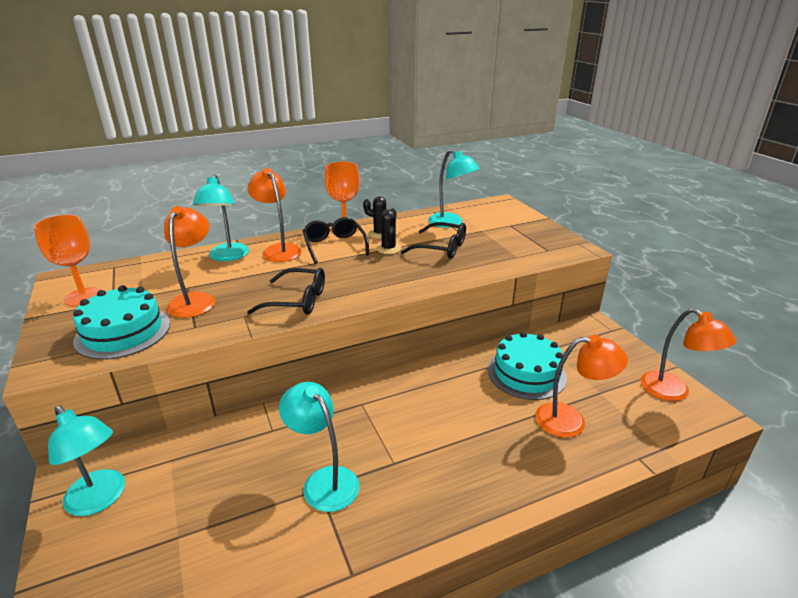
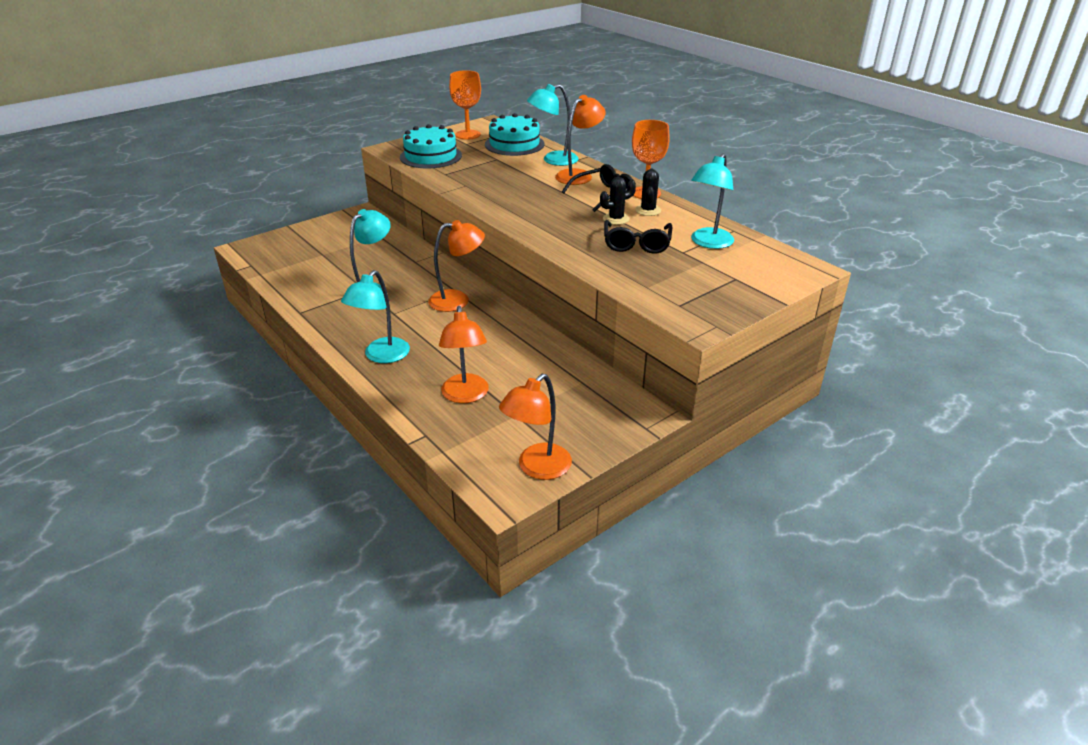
camera: 75 degrees right, 5 degrees up
(101, 499) = (345, 226): turquoise lamp -> turquoise lamp (381, 356)
(195, 300) = (480, 165): orange lamp -> orange lamp (458, 300)
(297, 301) = (496, 198): black glasses -> none
(526, 373) = (529, 368): turquoise cake -> turquoise cake (514, 144)

